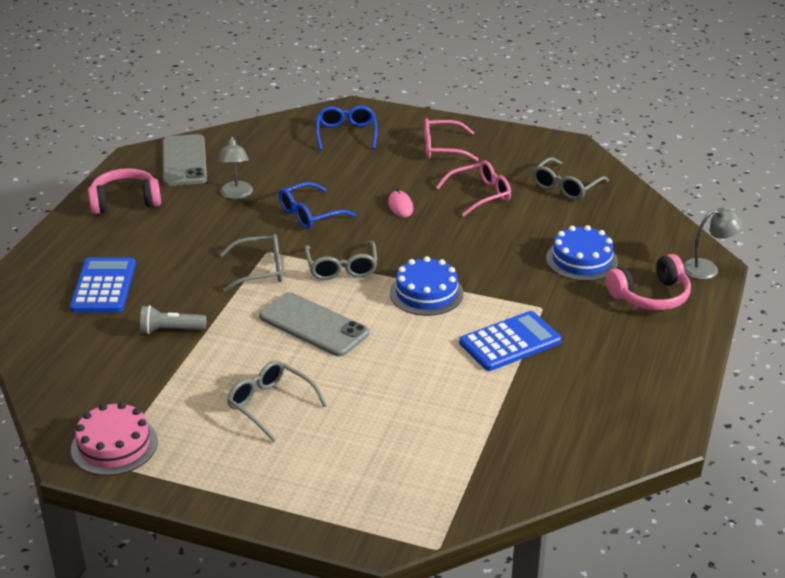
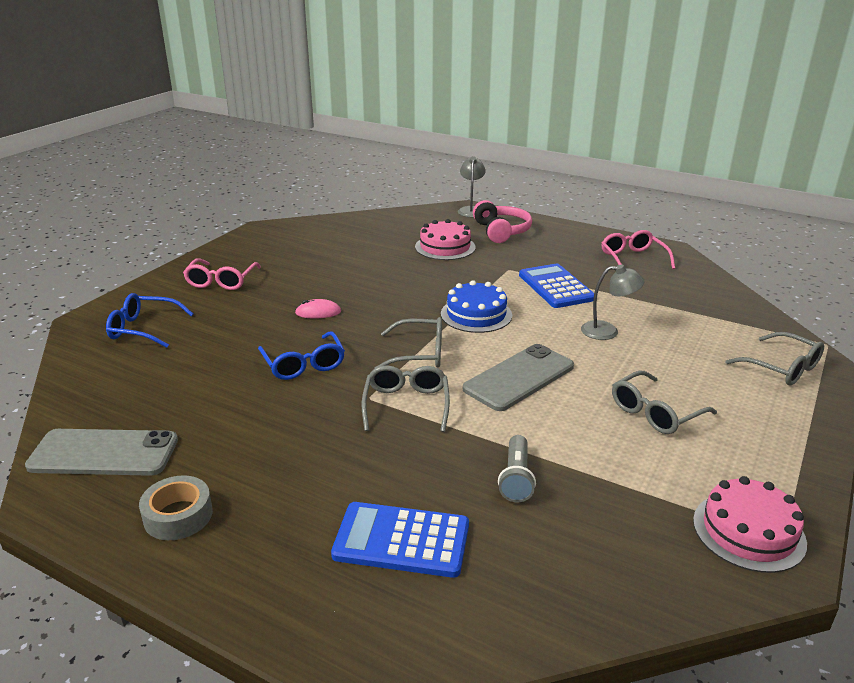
camera: 80 degrees left, 5 degrees down
(125, 201) = (178, 515): pink headphones -> grey tape
(236, 194) = (227, 413): grey lamp -> grey lamp (607, 331)
(480, 195) = (321, 273): pink glasses -> pink glasses (633, 259)
(565, 187) = (330, 239): grey glasses -> grey glasses (782, 368)
(581, 260) = (445, 247): blue cake -> pink cake

